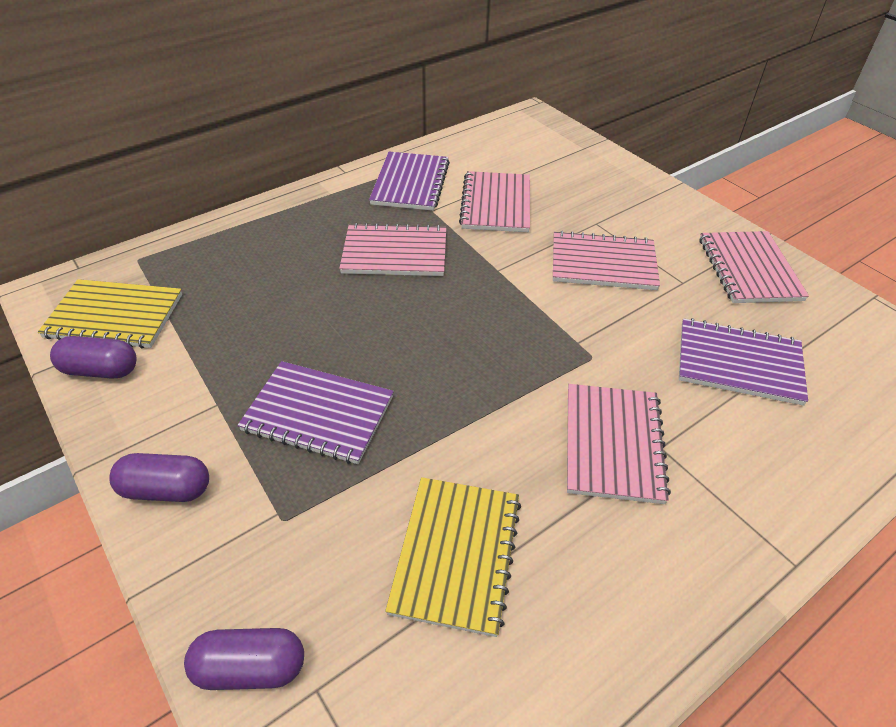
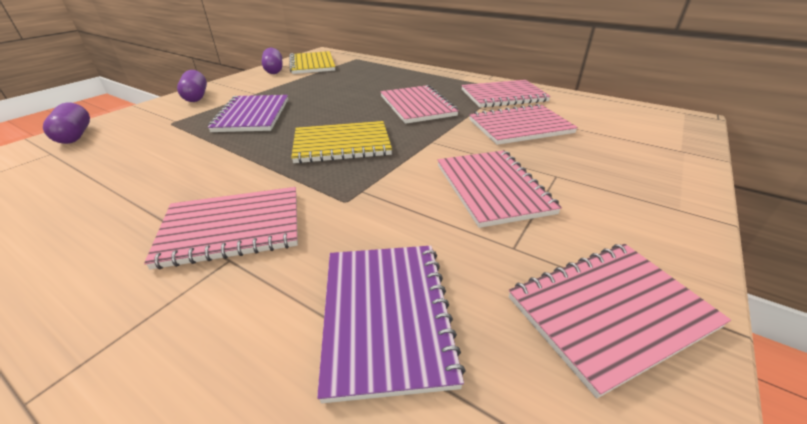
camera: 70 degrees right, 10 degrees down
(410, 183) = (503, 96): purple notebook -> pink notebook
(456, 554) = (127, 175): yellow notebook -> yellow notebook (342, 144)

